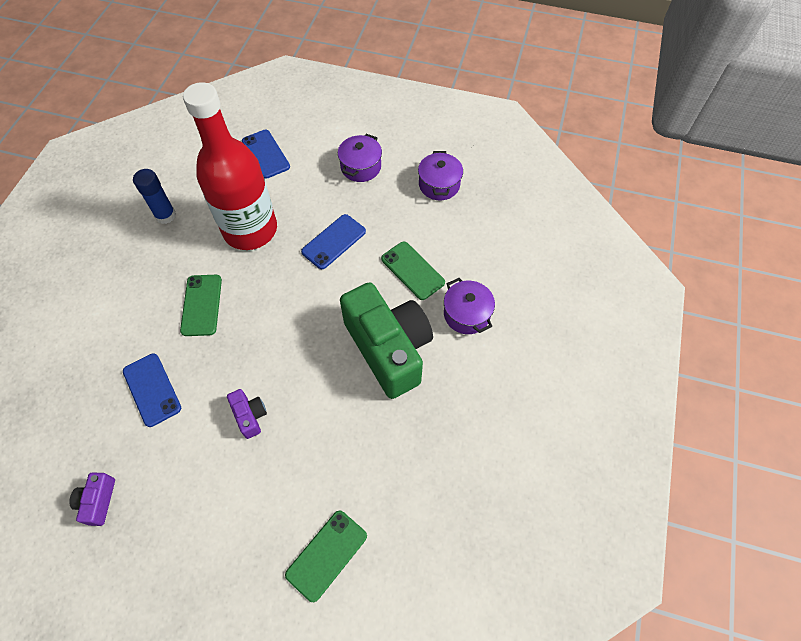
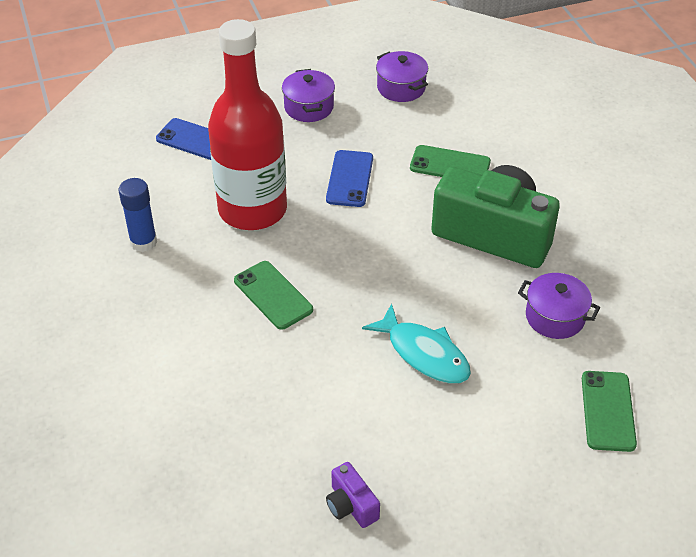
camera: 35 degrees left, 15 degrees down
(152, 389) = (301, 389): blue phone -> none
(250, 416) = (424, 353): purple camera -> turquoise fish
(466, 314) = (533, 173): purple pot -> purple pot (555, 317)

